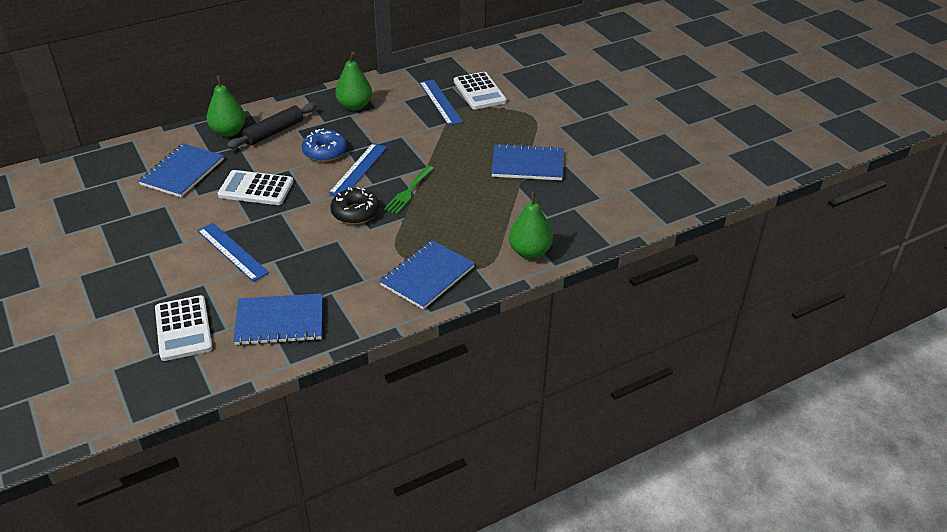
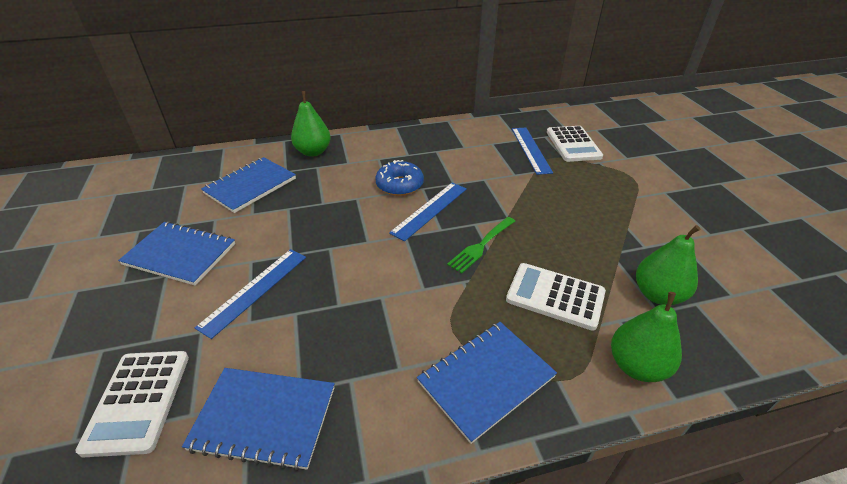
camera: 15 degrees right, 0 degrees up
(232, 251) = (255, 290): blue ruler -> blue ruler turned 60 degrees clockwise
(256, 189) = (314, 215): white calculator -> white calculator (555, 296)
(274, 132) = (356, 158): black rolling pin -> none
(354, 106) = (442, 143): green pear -> green pear (657, 295)
(355, 212) = (413, 262): black donut -> none
(527, 164) = (628, 233): blue notebook -> blue notebook (180, 254)

